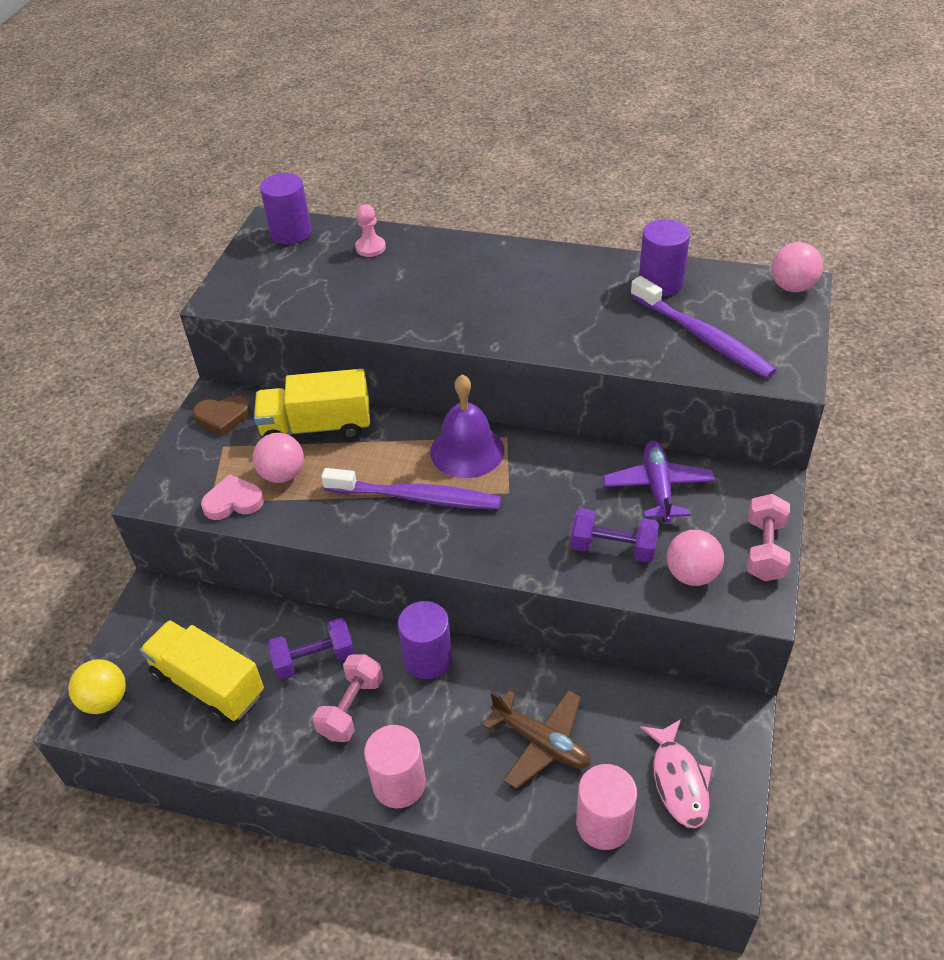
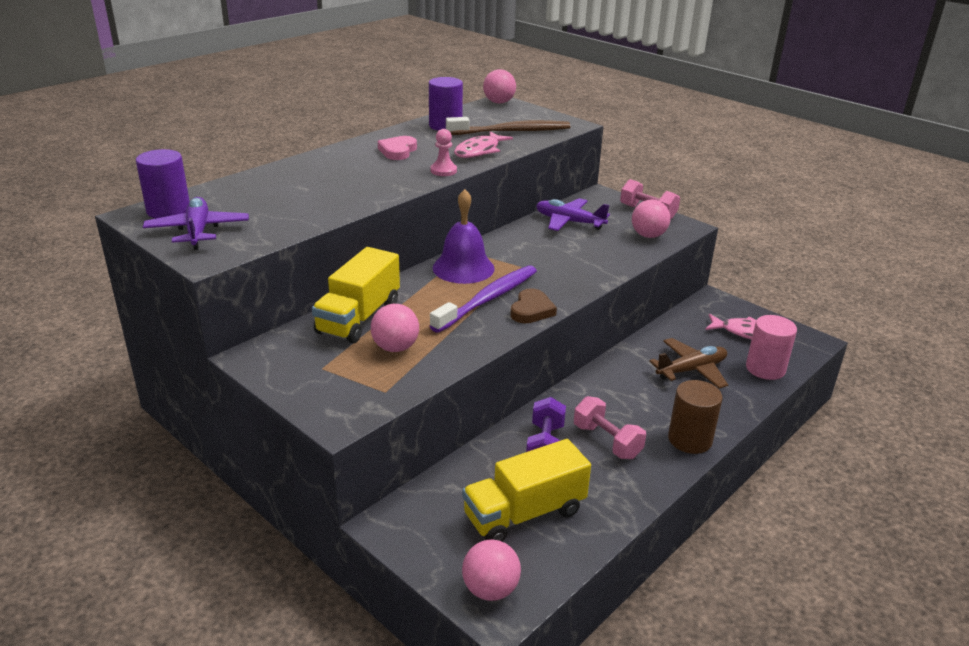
camera: 65 degrees left, 15 degrees down
(105, 700) = (490, 589): yellow ball -> pink ball
(222, 417) = (283, 359): brown heart -> brown heart (531, 310)
(233, 501) = (399, 380): pink heart -> pink heart (398, 151)
(265, 268) = (198, 231): none -> purple plane
(370, 248) = (250, 188): pink pawn -> pink pawn (443, 171)
(399, 783) = (689, 439): pink cylinder -> brown cylinder
(428, 658) = (587, 392): purple cylinder -> none
(611, 339) = (479, 151): none -> pink fish
(613, 548) = (606, 250): purple dumbbell -> none
(703, 337) = (511, 131): purple toothbrush -> brown toothbrush

